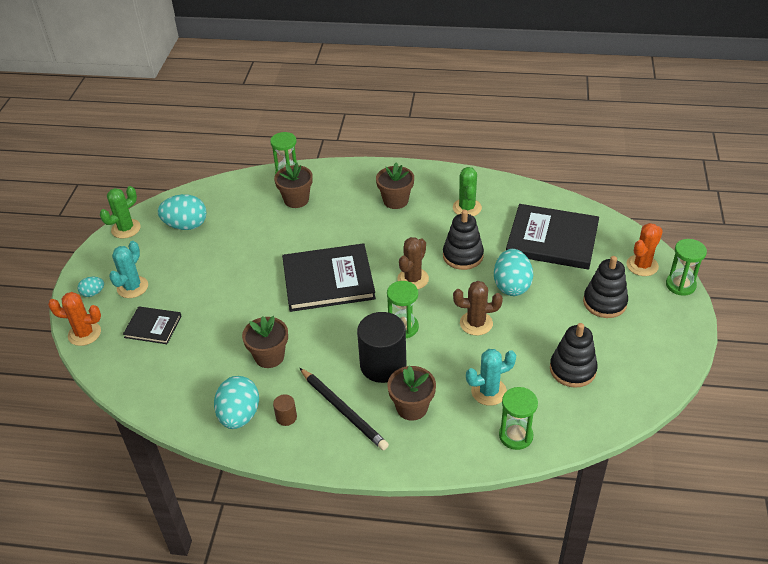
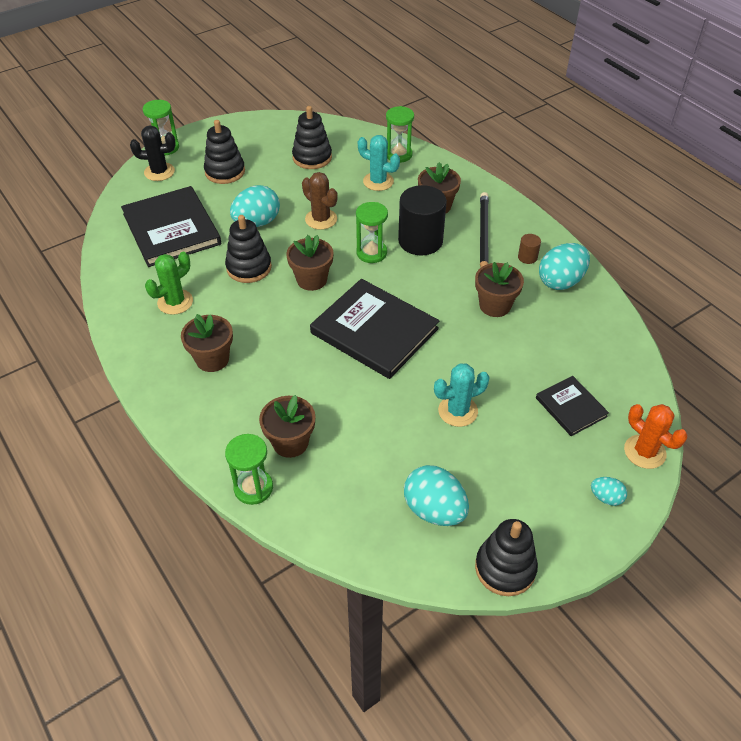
camera: 135 degrees left, 5 degrees up
(126, 229) = (505, 568): green cactus -> black stacking toy
(132, 287) = (558, 470): turquoise cactus -> turquoise cactus (458, 411)
(413, 279) = (311, 280): brown cactus -> brown flower pot
(642, 265) = (159, 172): orange cactus -> black cactus

